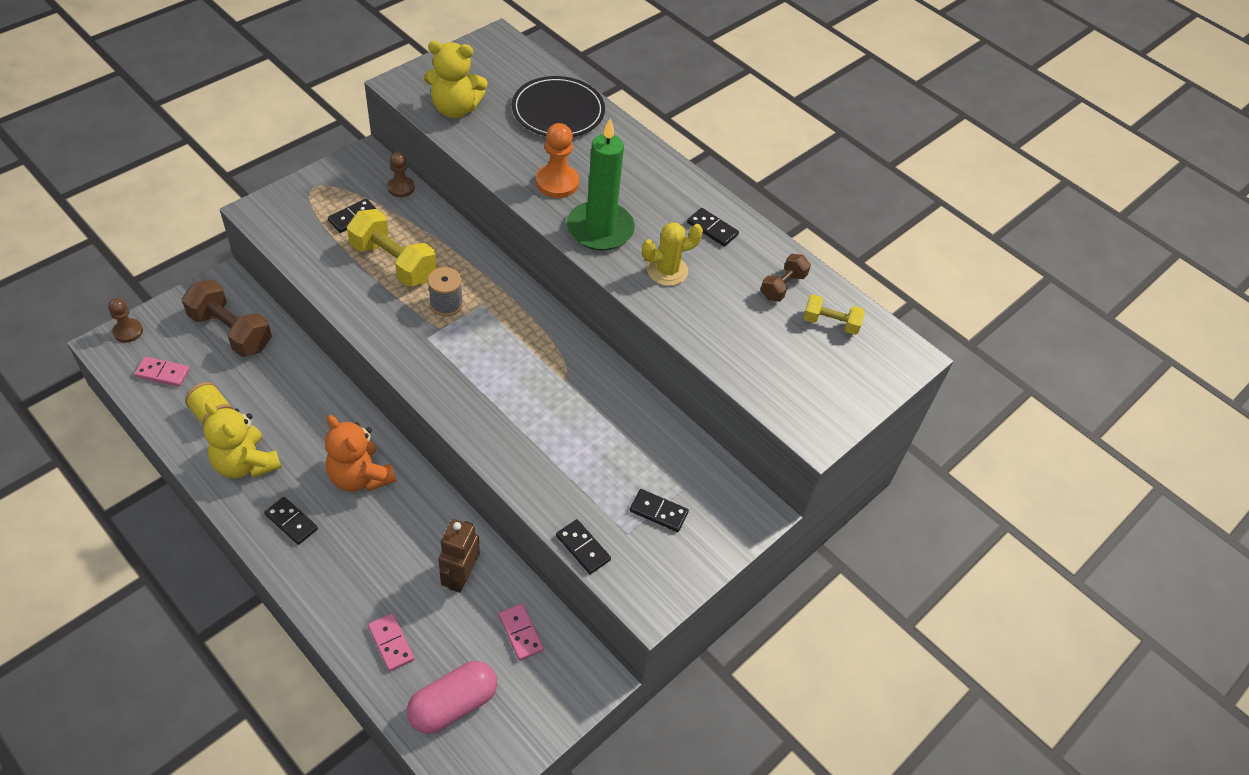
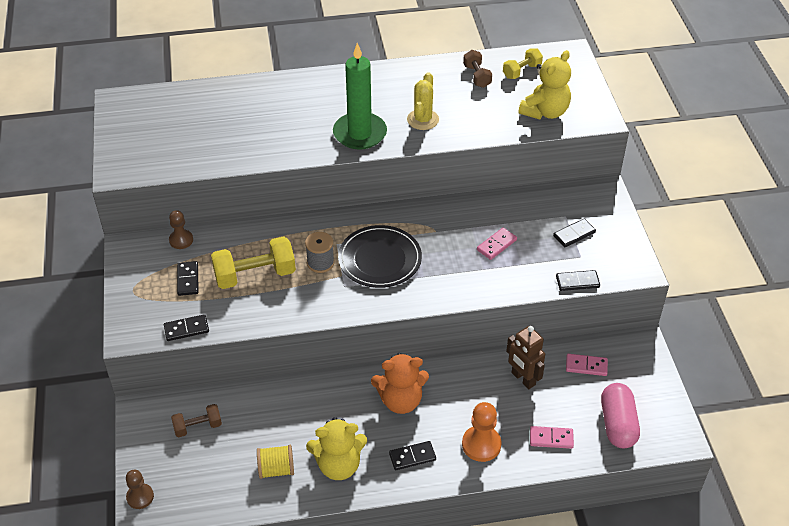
camera: 50 degrees left, 5 degrees down
(163, 373) = (205, 488): pink domino -> pink domino (496, 245)
(231, 331) = (198, 427): brown dumbbell -> brown dumbbell, size x0.57
(455, 109) = (173, 154): yellow teddy bear -> yellow teddy bear (545, 112)
(557, 183) = (298, 135): orange pawn -> orange pawn (481, 444)
(558, 111) = (226, 103): black plate -> black plate (380, 259)
(712, 229) = (403, 83): black domino -> black domino (186, 329)

